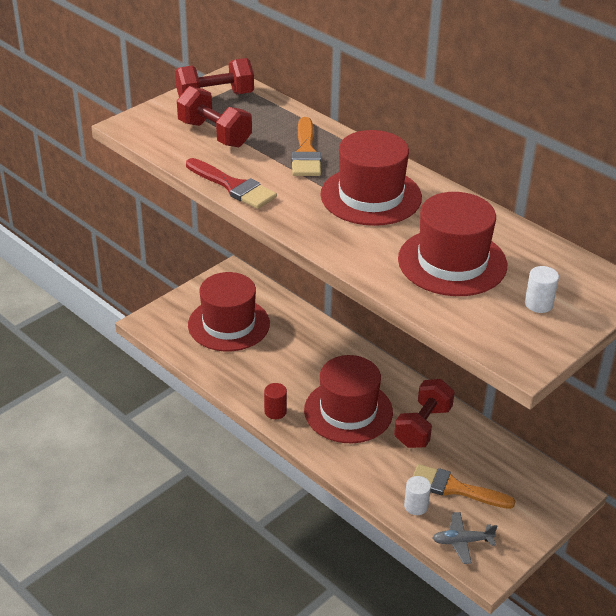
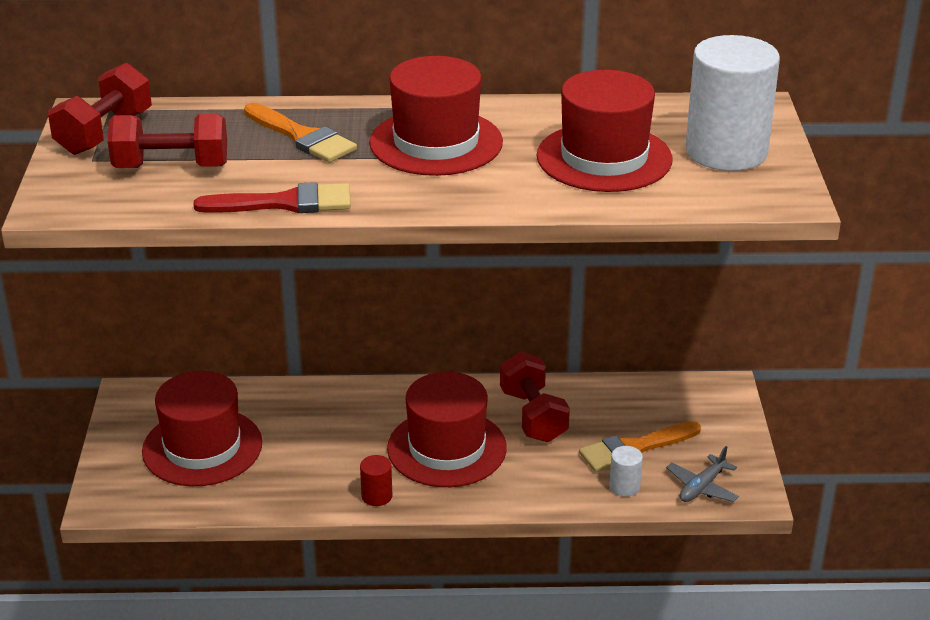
camera: 45 degrees left, 5 degrees down
(538, 304) = (726, 151): white cylinder -> white cylinder, size x2.43

